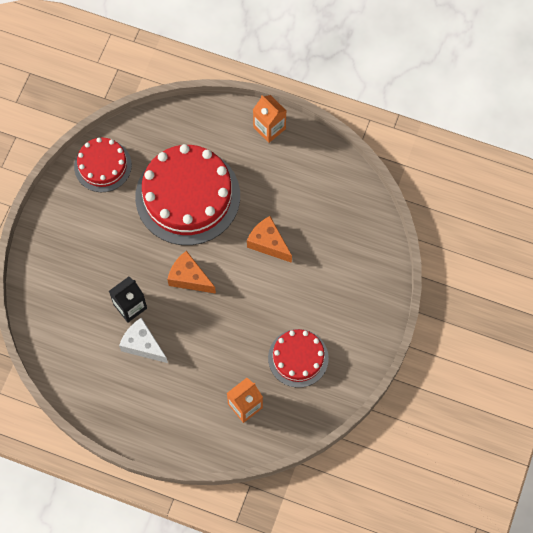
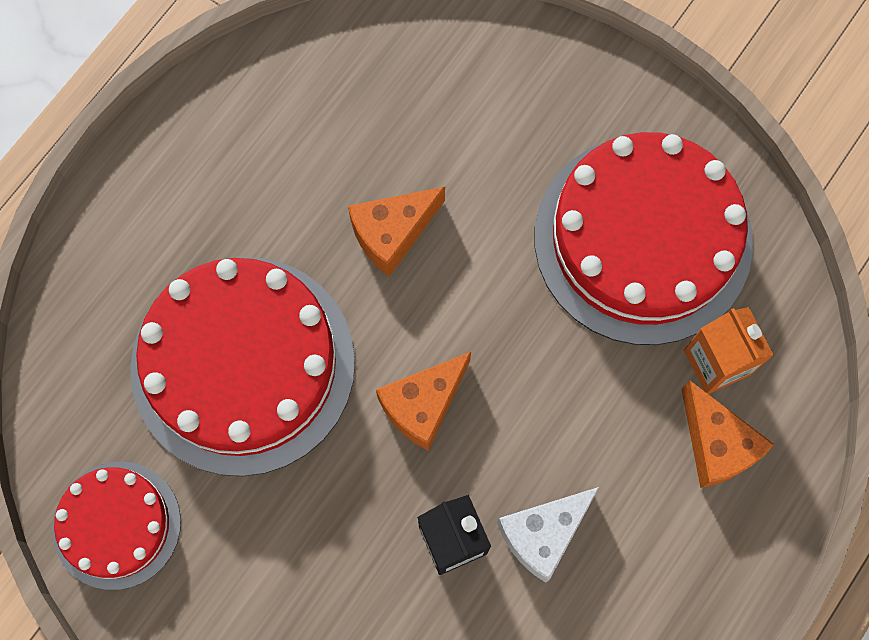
camera: 75 degrees left, 5 degrees up
(204, 414) = (716, 445): none -> orange cheese
(269, 128) = (145, 168): orange carton -> none
(298, 358) = (643, 239): red cake -> red cake, size x1.81

